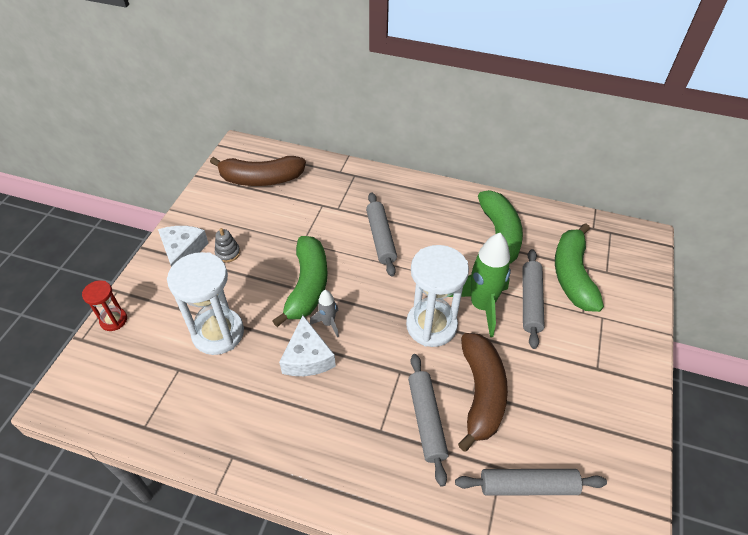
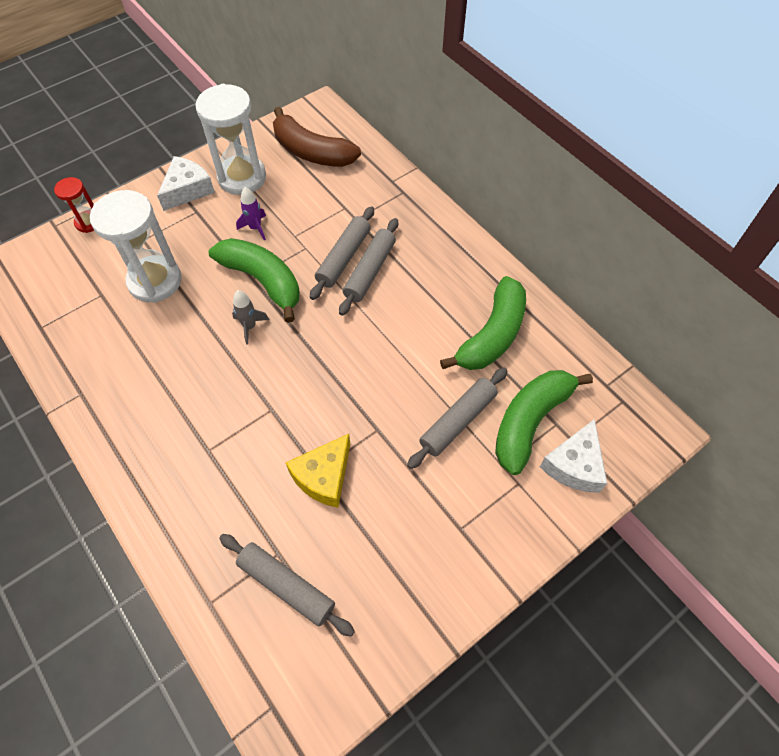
camera: 35 degrees right, 10 degrees up
(228, 253) = (222, 211): grey stacking toy -> none
(266, 252) = (255, 228): none -> purple rocket
(307, 286) = (262, 281): green banana -> green banana turned 90 degrees counterclockwise
(307, 357) = (206, 347): white cheese -> white cheese (574, 465)
(426, 420) = (254, 468): grey rolling pin -> grey rolling pin (343, 258)
(431, 325) = (338, 385): white hourglass -> white hourglass (242, 177)
(481, 306) = (403, 395): green rocket -> none
(481, 393) = (324, 476): brown banana -> yellow cheese

